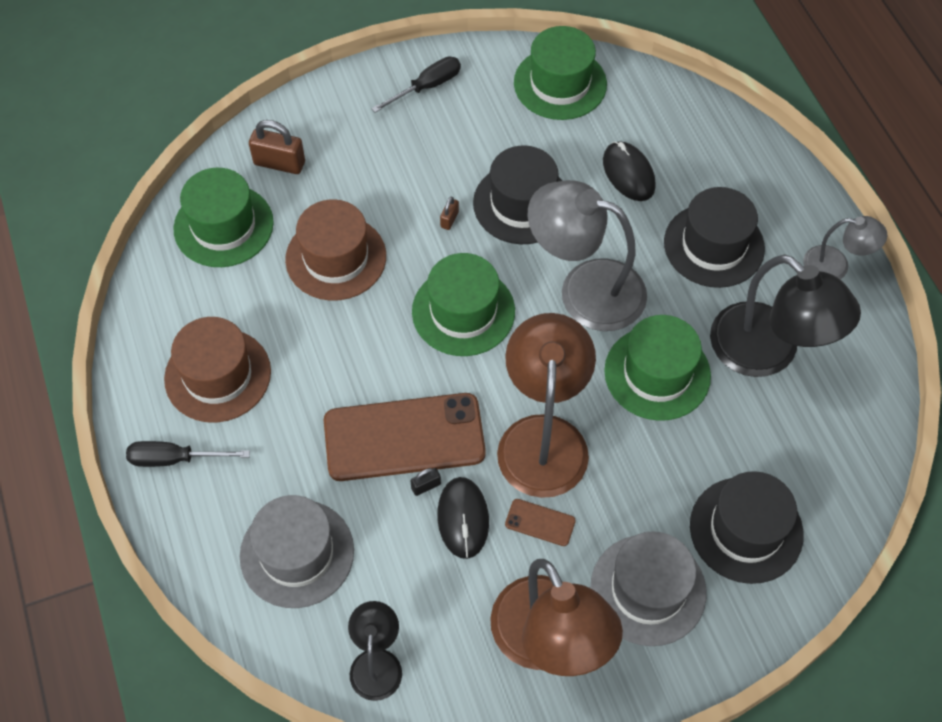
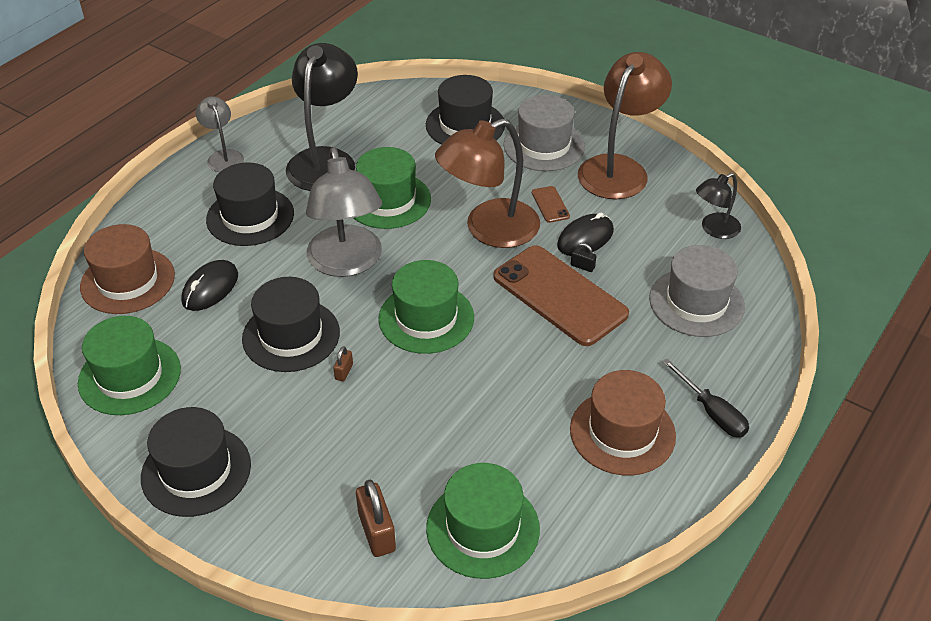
camera: 125 degrees left, 15 degrees down
(336, 258) = (445, 424): brown hat -> brown hat (128, 281)
(427, 87) = (196, 471): black screwdriver -> black hat
(449, 219) = (344, 372): brown padlock -> brown padlock turned 60 degrees counterclockwise

